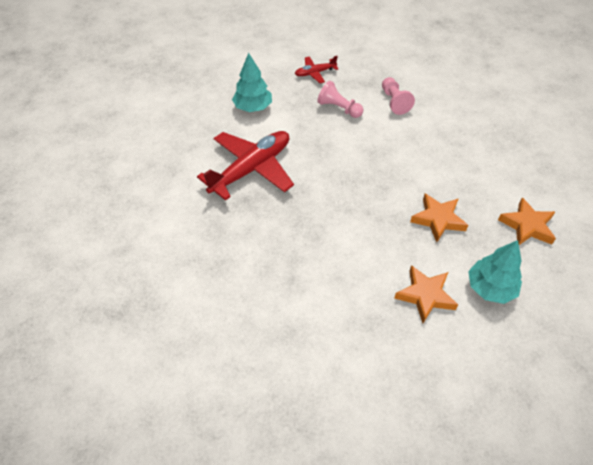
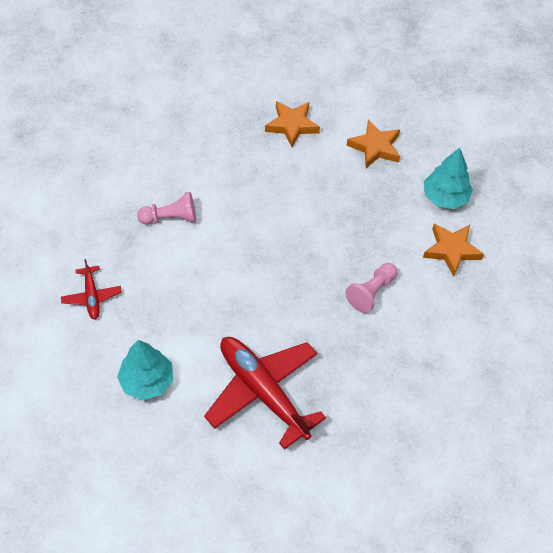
camera: 85 degrees left, 5 degrees up
(339, 108) = (170, 279): pink pawn -> pink pawn (371, 292)
(438, 219) = (360, 218): orange star -> orange star (292, 125)

